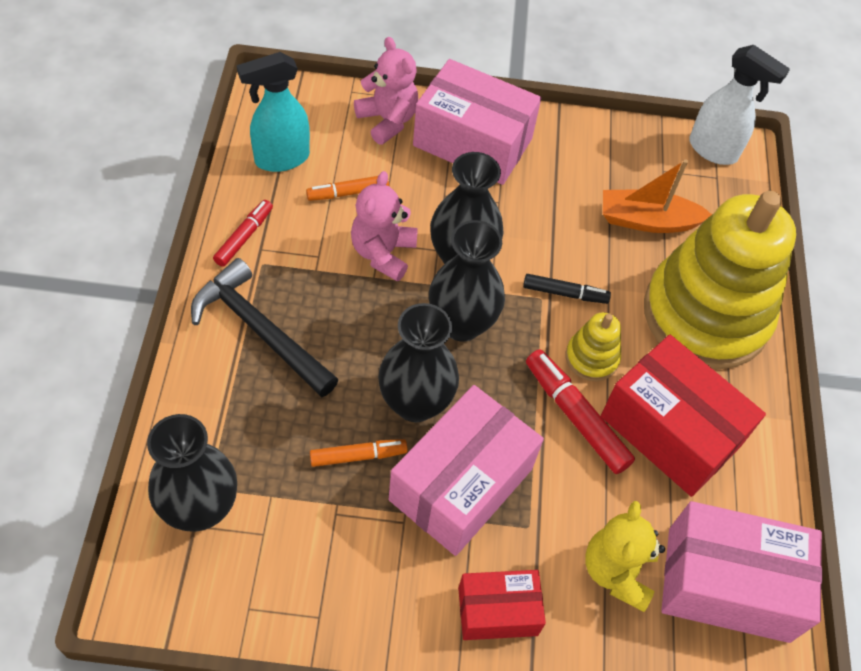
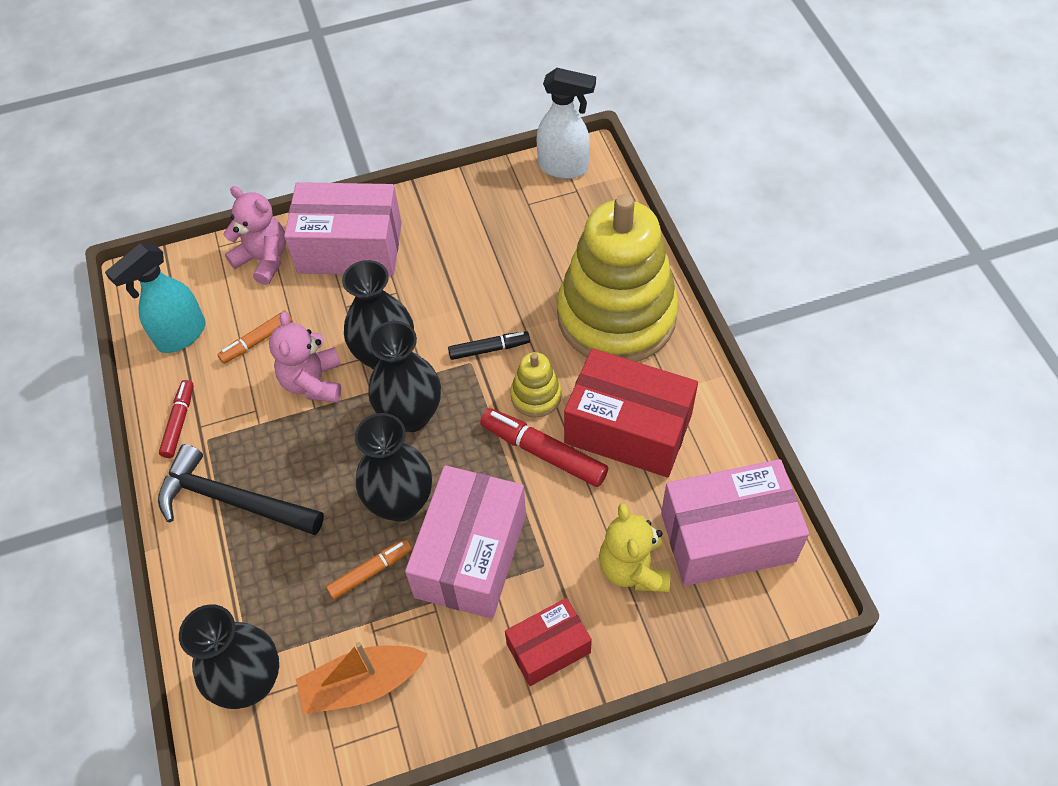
camera: 15 degrees left, 0 degrees up
(647, 221) = (533, 254): orange boat -> orange boat (362, 684)

